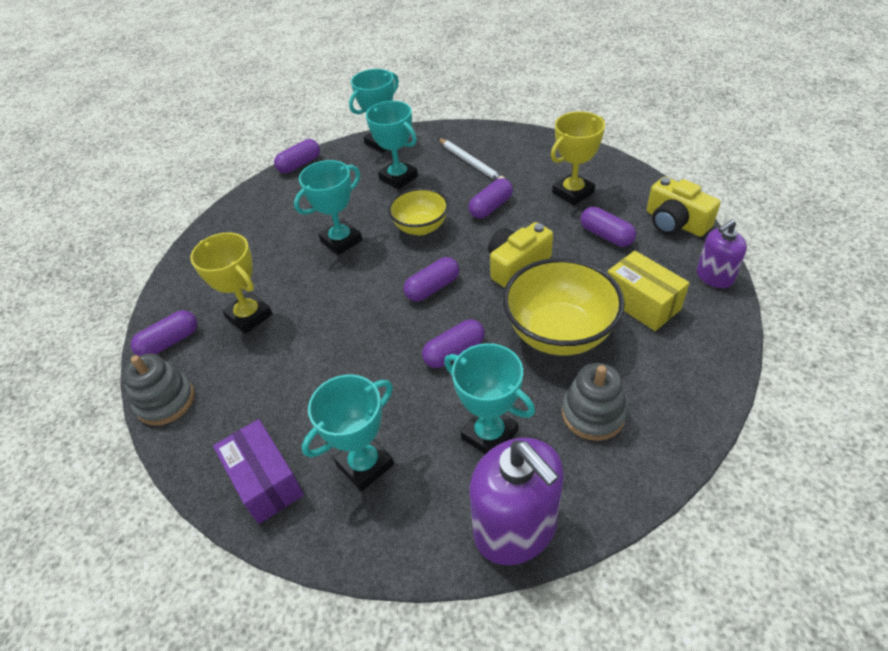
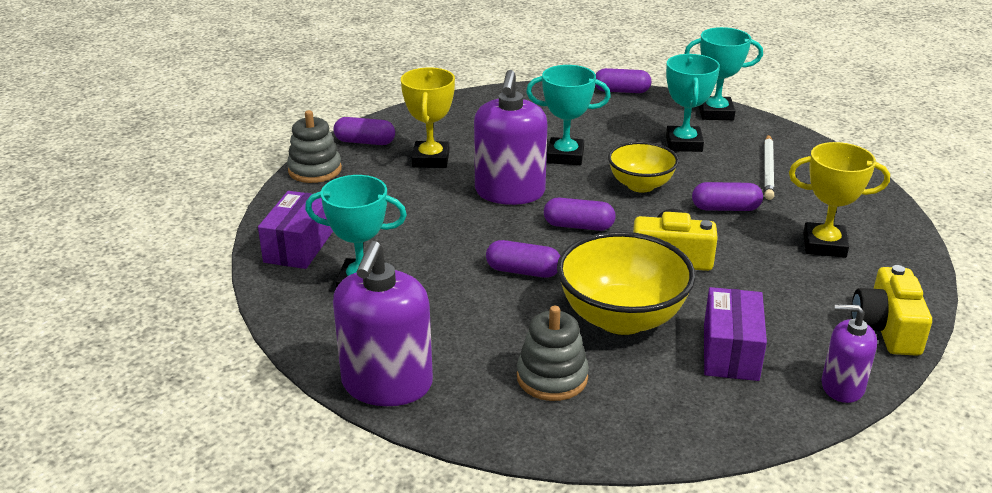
camera: 45 degrees right, 15 degrees down
(349, 298) = (509, 192): none -> purple soap dispenser
(489, 434) = (461, 329): turquoise trophy -> none
(606, 236) = (793, 291): purple capsule -> none
(641, 303) = (730, 352): yellow box -> purple box

